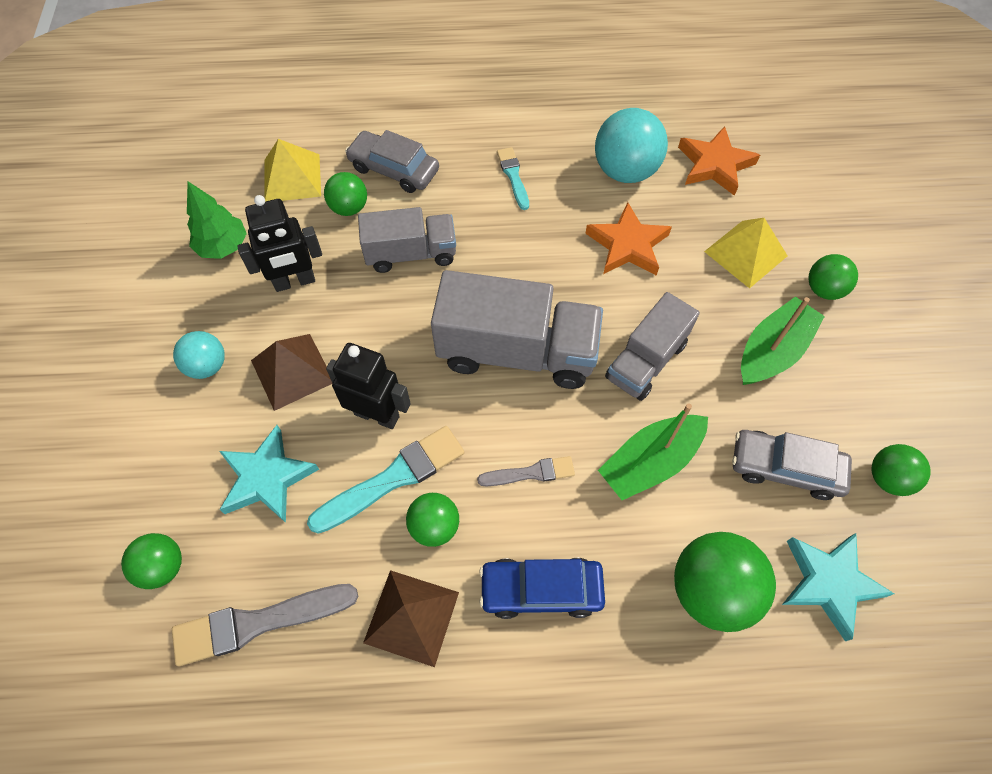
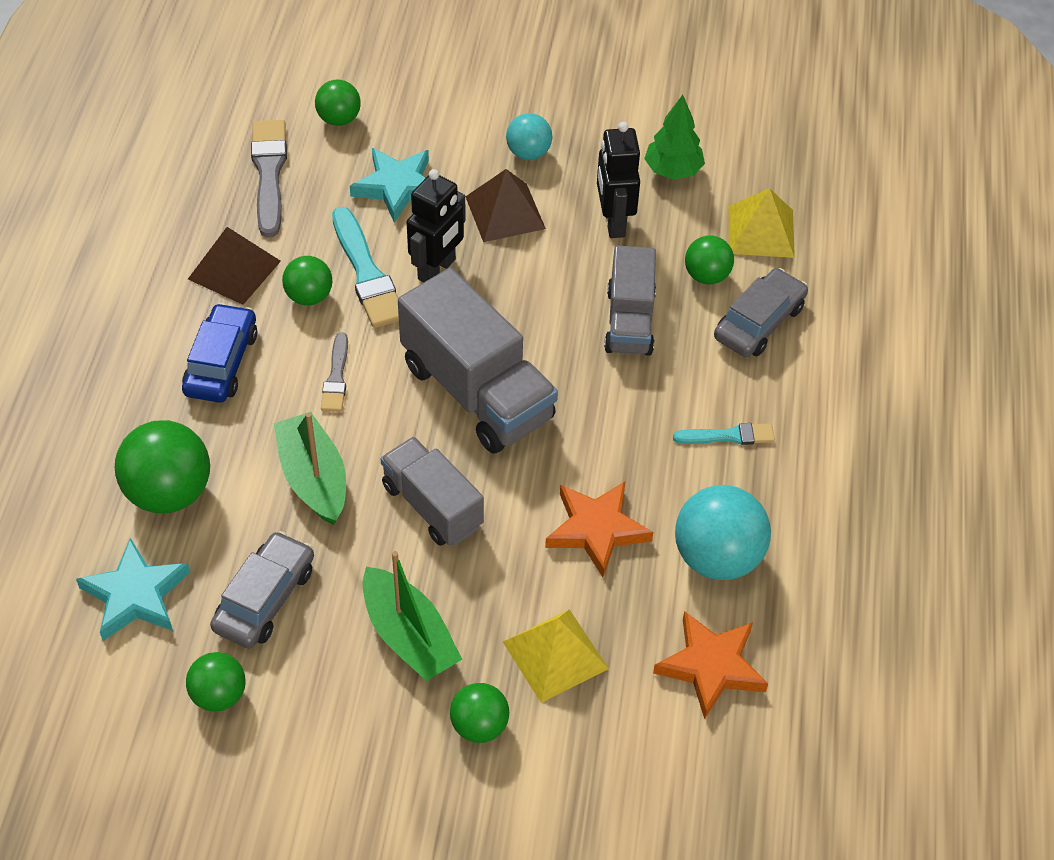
camera: 100 degrees right, 10 degrees down
(516, 352) = (477, 392): grey truck -> grey truck turned 60 degrees counterclockwise

